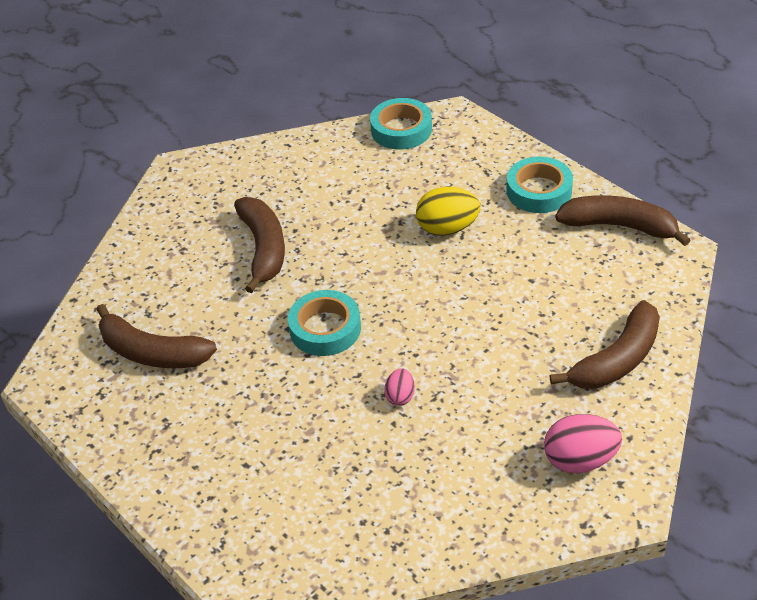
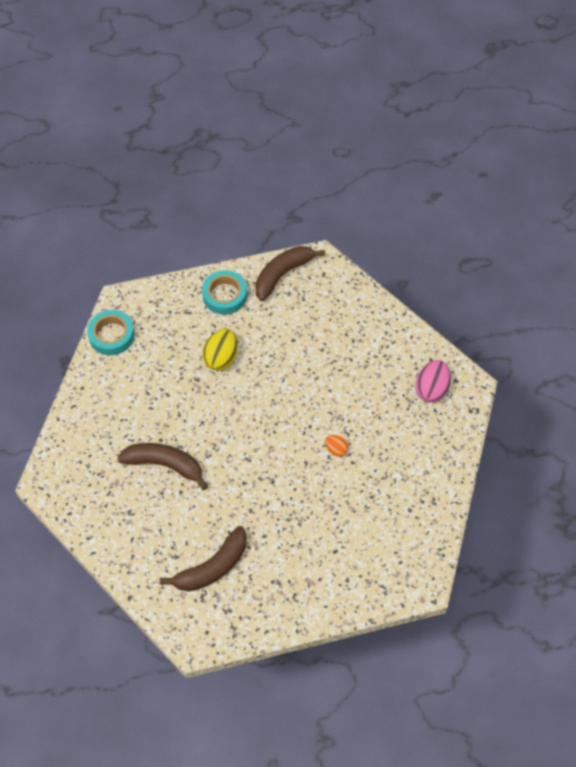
camera: 65 degrees left, 15 degrees up
(325, 329) = (258, 462): turquoise tape -> none
(400, 396) = (336, 449): pink egg -> orange egg
(617, 359) = (377, 334): brown banana -> none

